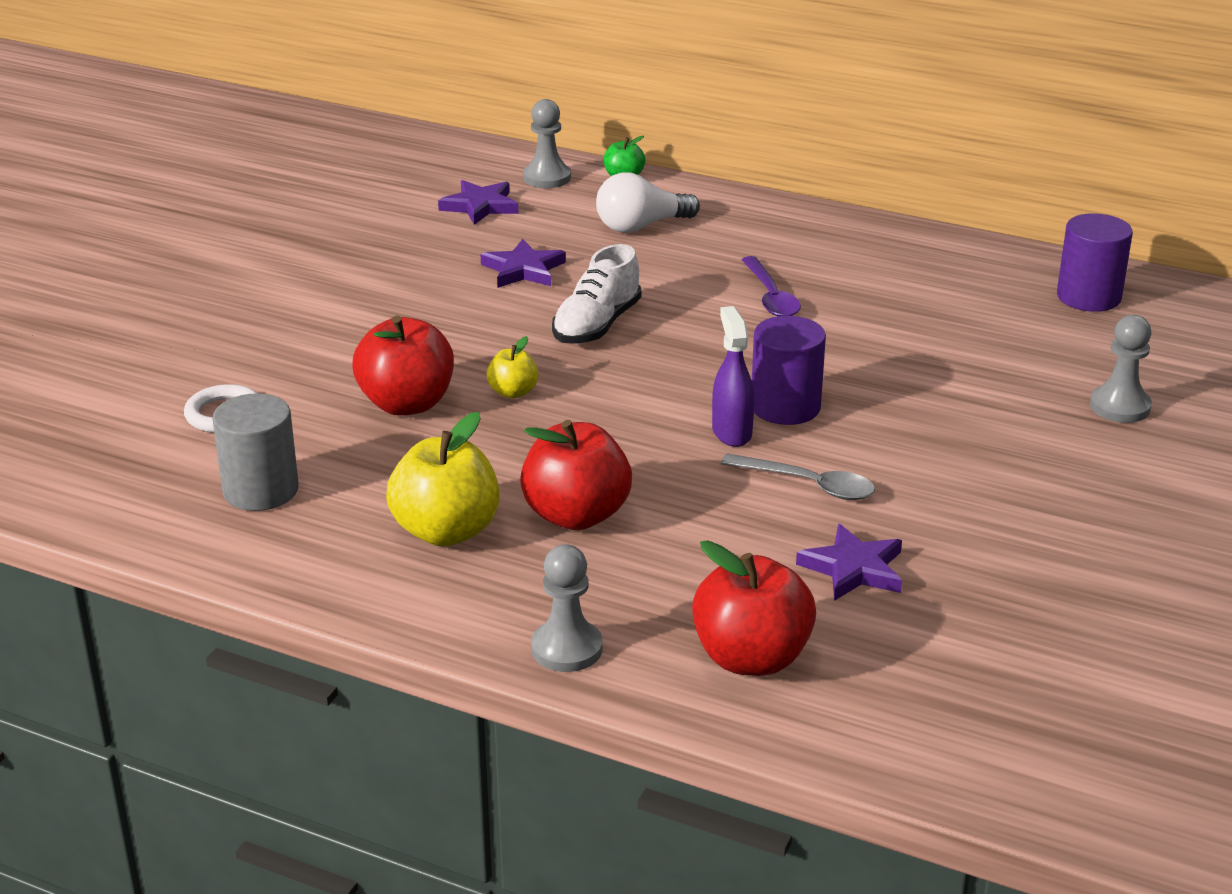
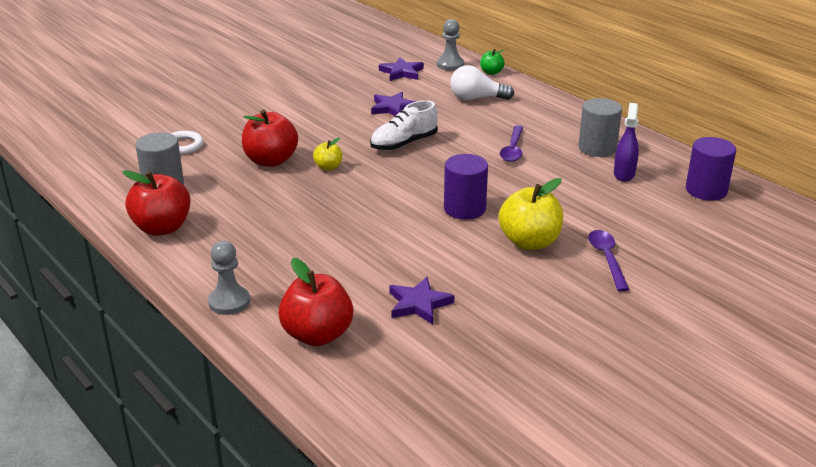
camera: 25 degrees right, 0 degrees up
(446, 531) = (228, 227): yellow apple -> yellow apple (529, 242)
(576, 515) = (299, 236): red apple -> red apple (162, 228)
(731, 432) = (422, 215): purple spray bottle -> purple spray bottle (624, 174)
(808, 485) = (437, 253): grey spoon -> none
(889, 267) = (597, 148): none -> grey cylinder
(1047, 430) = (607, 259): none -> purple spoon
(1120, 407) = (666, 256): grey pawn -> none

